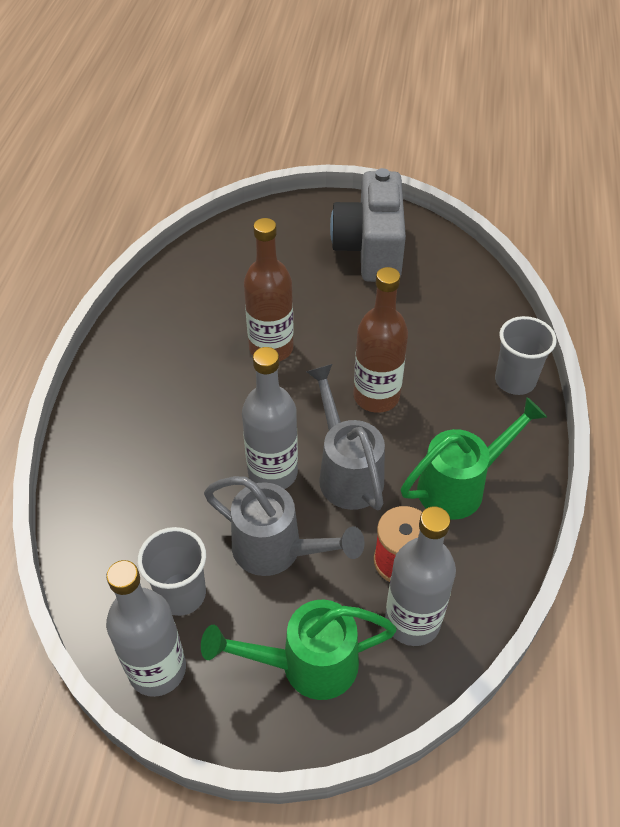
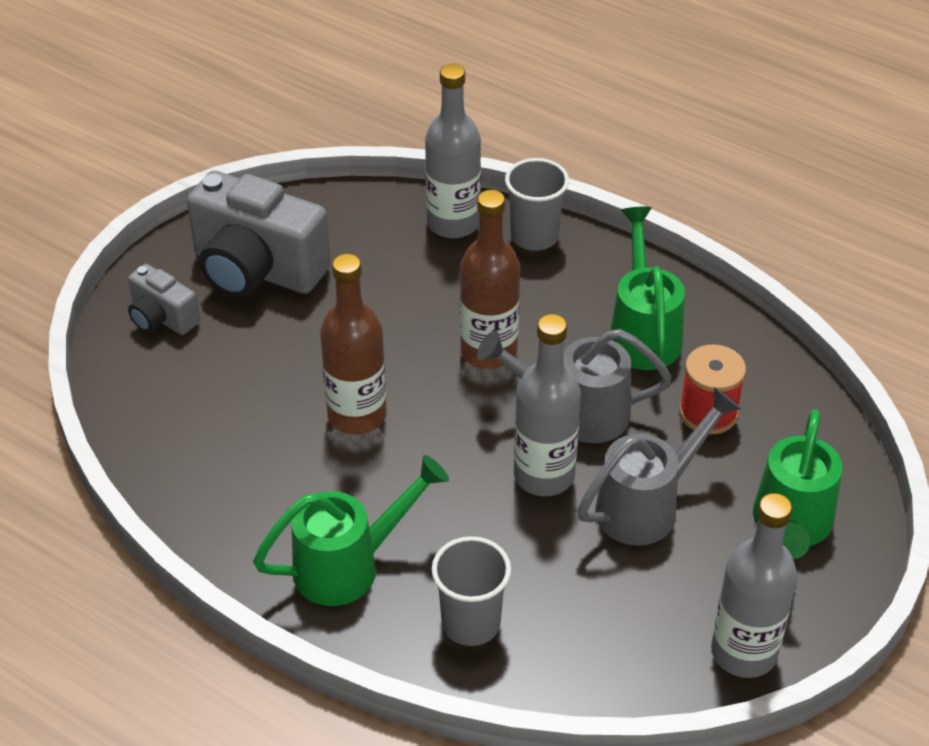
camera: 65 degrees left, 5 degrees down
(138, 394) = (349, 565): none -> green watering can
(181, 594) = (662, 605): grey cup -> grey cup (471, 623)
(298, 226) = (162, 318): none -> grey camera
(412, 621) = (778, 429): grey bottle -> grey bottle (453, 223)

